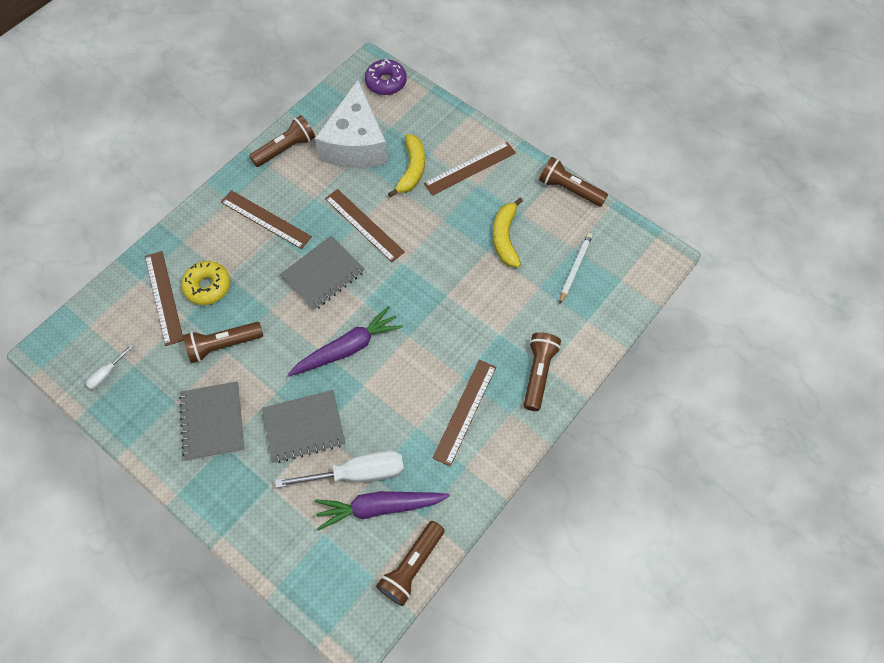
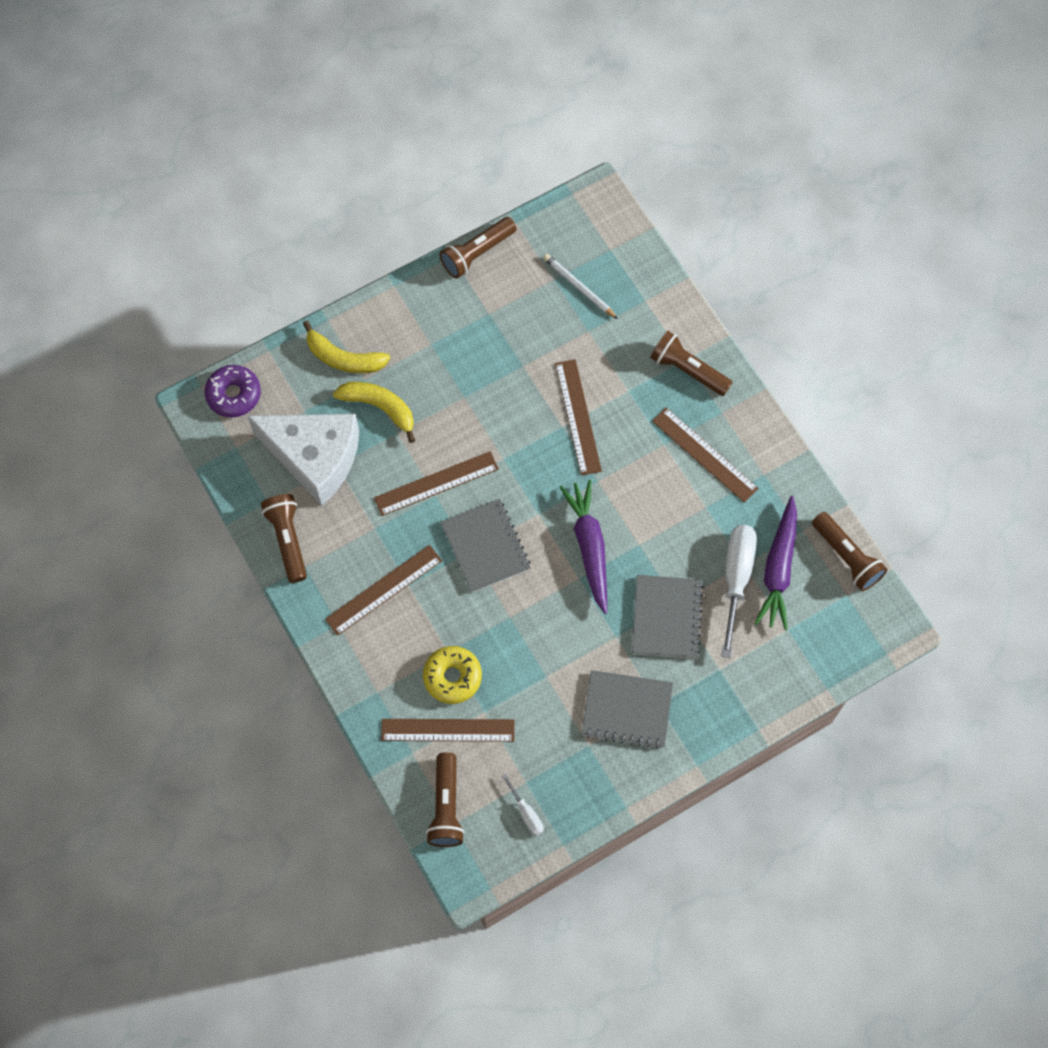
camera: 70 degrees left, 5 degrees up
(223, 345) = (537, 677): brown flashlight -> brown flashlight (446, 806)
(470, 168) = (404, 345): brown ruler -> brown ruler (578, 417)
(505, 237) = (513, 341): yellow banana -> yellow banana (343, 358)

